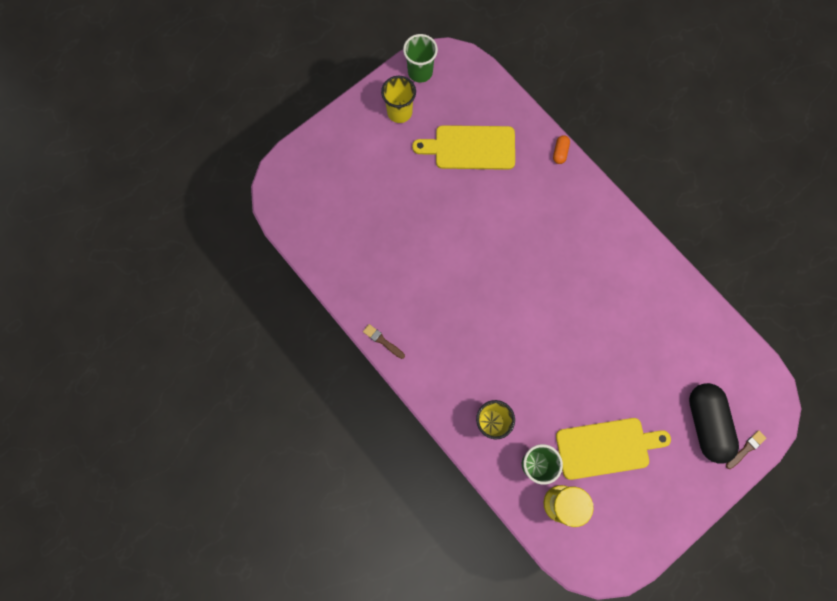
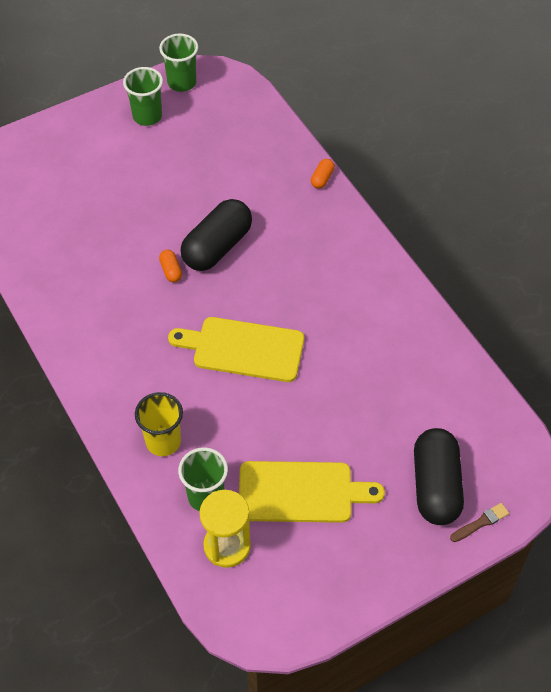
camera: 10 degrees right, 20 degrees down
(382, 341) = (58, 336): brown brush -> none
(399, 112) = (147, 116): yellow cup -> green cup
(458, 263) = (171, 271): none -> orange capsule
(470, 148) = (219, 160): yellow cutting board -> yellow cutting board (243, 349)
(490, 234) = (217, 247): none -> black capsule

